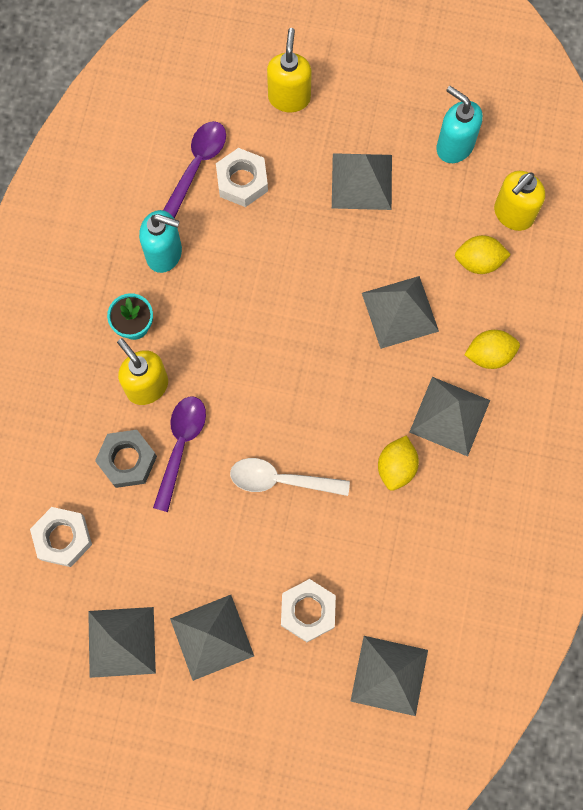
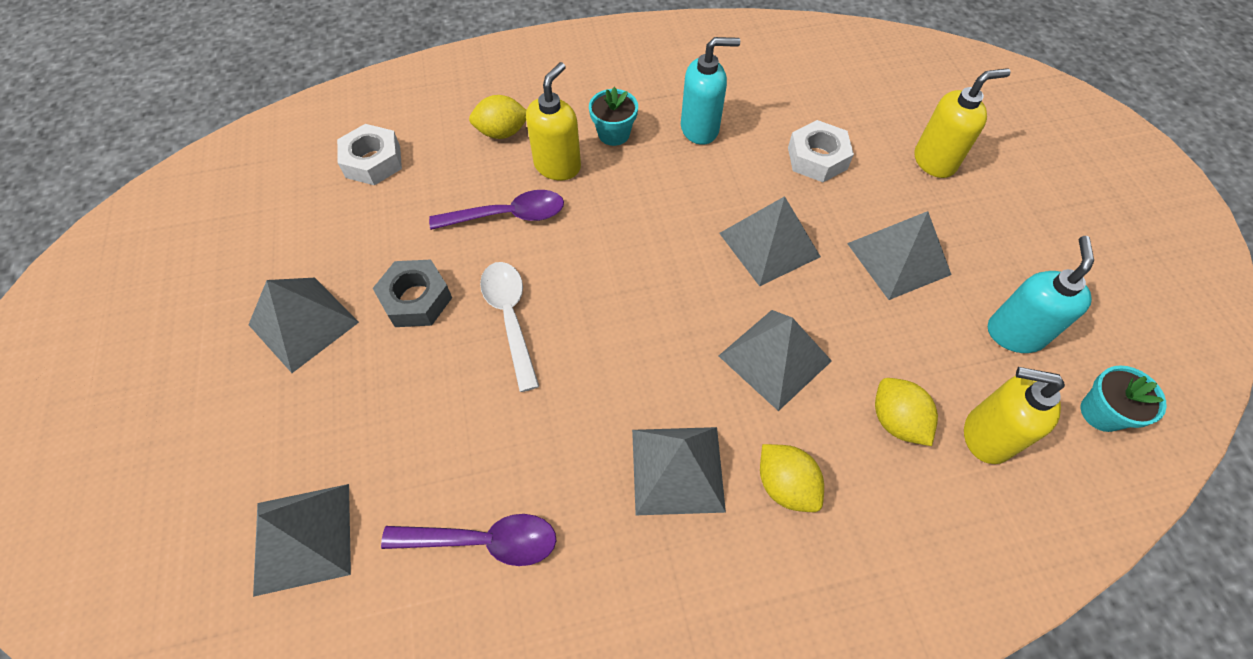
camera: 65 degrees right, 15 degrees down
(121, 642) = (277, 246): grey pyramid -> grey pyramid (769, 244)
(127, 460) = (473, 179): grey nut -> grey nut (416, 299)
(164, 254) = (700, 129): turquoise soap dispenser -> turquoise soap dispenser turned 90 degrees counterclockwise
(197, 165) = (806, 119): purple spoon -> purple spoon (484, 541)
(308, 611) = (362, 408): white nut -> none
(396, 467) = (580, 433): yellow lemon -> yellow lemon (502, 132)
(530, 135) = (1101, 412): none -> turquoise flower pot

